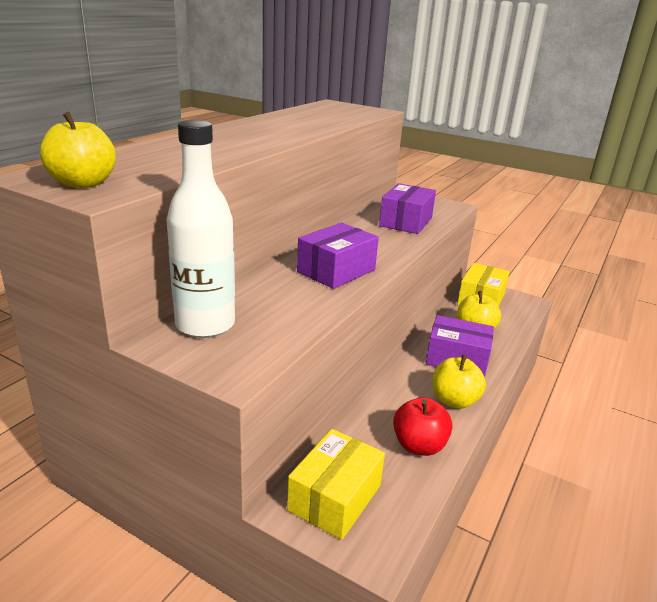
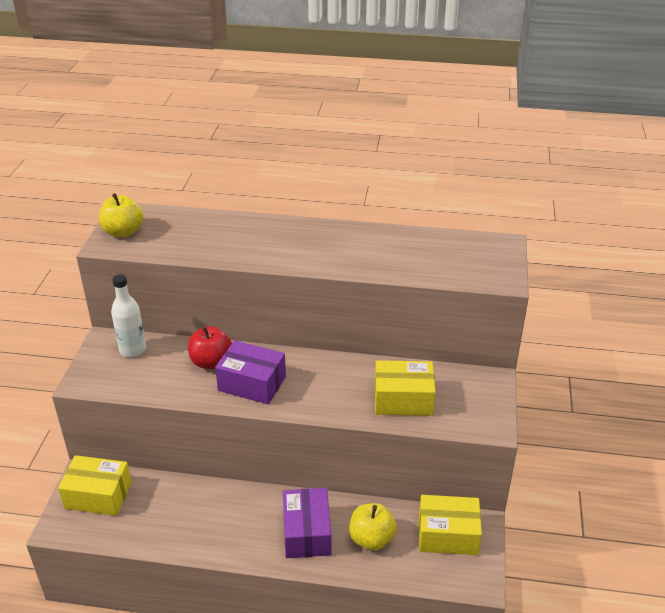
camera: 70 degrees right, 10 degrees up
(205, 325) = (132, 350): white bottle -> white bottle, size x0.67
(406, 222) = (403, 399): purple box -> yellow box
(419, 445) = (168, 529): red apple -> red apple (211, 362)
(454, 400) = (237, 541): yellow apple -> none

